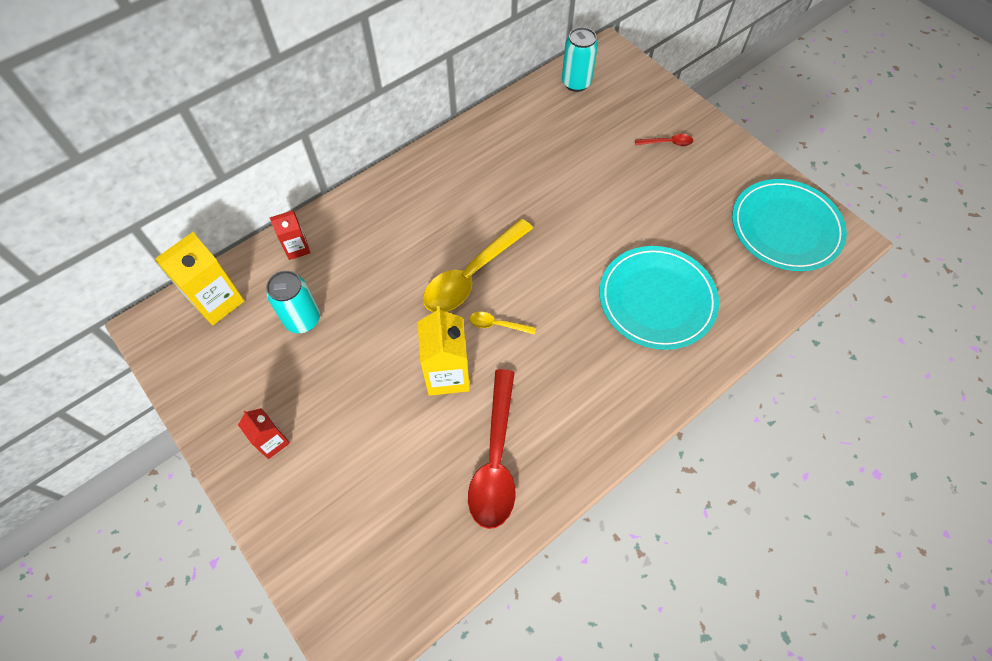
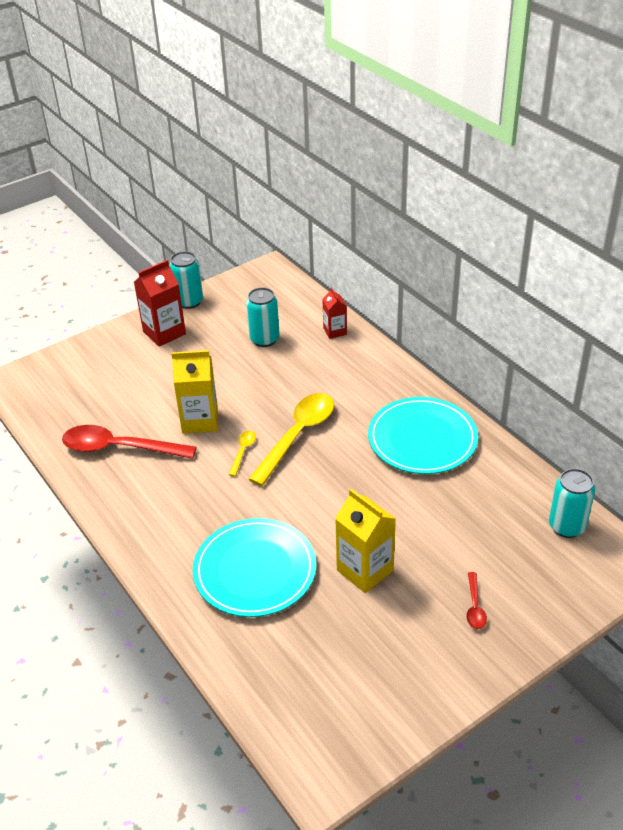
camera: 95 degrees right, 20 degrees down
(206, 419) = (189, 302): none -> turquoise can
(217, 301) = (287, 296): yellow carton -> yellow carton (365, 570)
(272, 442) = (164, 333): red carton -> red carton, size x1.70
(472, 275) = (298, 435): yellow spoon -> yellow spoon turned 75 degrees clockwise
(785, 227) = (341, 711): turquoise plate -> turquoise plate (422, 439)

